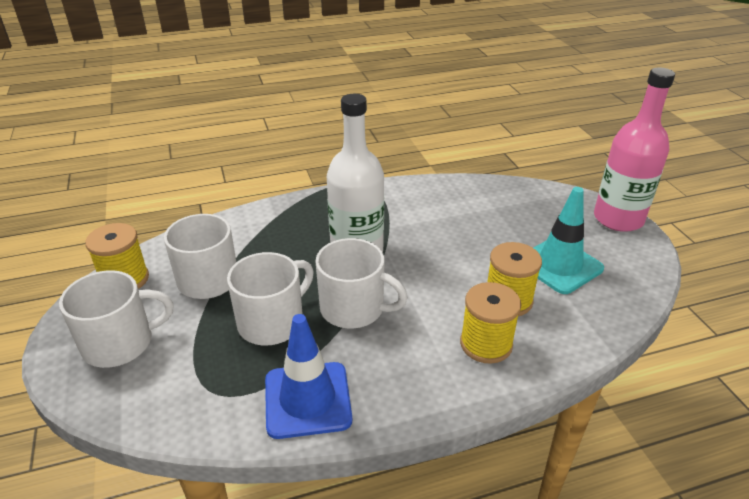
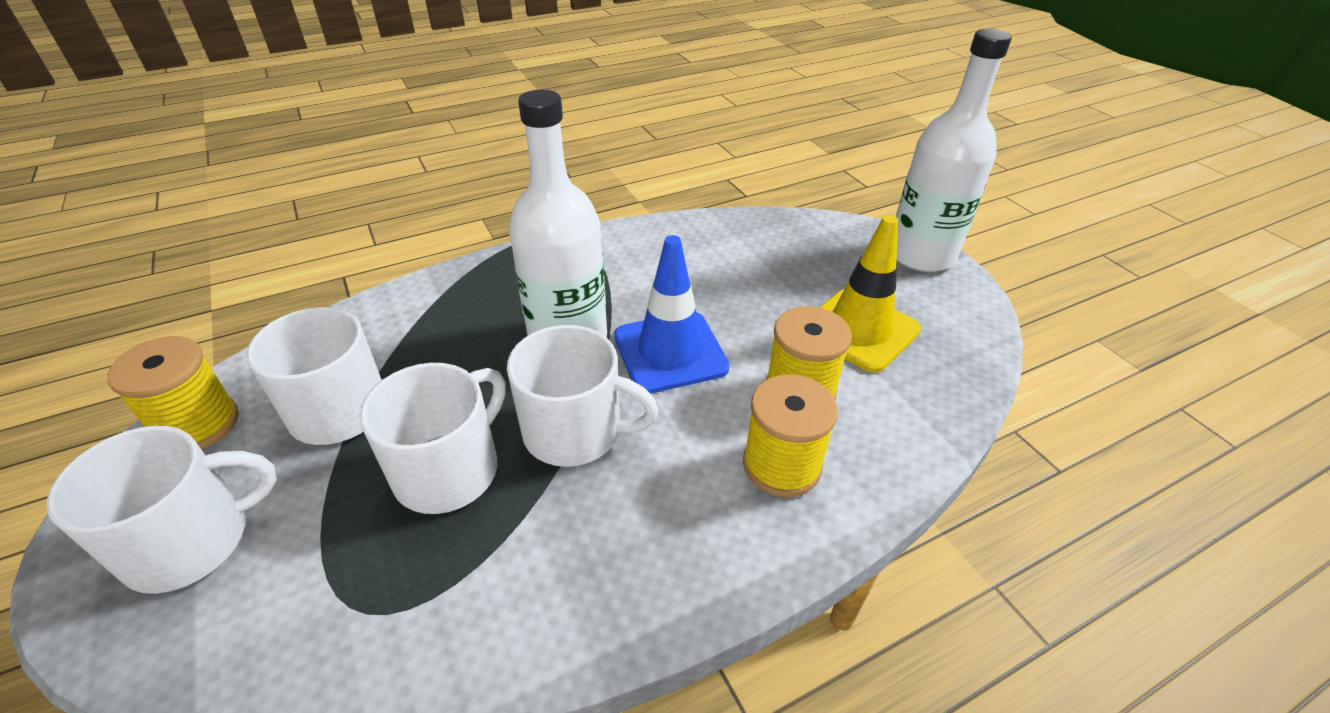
camera: 10 degrees left, 5 degrees up
(307, 399) = (520, 601): blue traffic cone -> blue traffic cone (670, 352)
(559, 265) = (859, 330): turquoise traffic cone -> yellow traffic cone
(618, 219) = (921, 255): pink bottle -> white bottle

